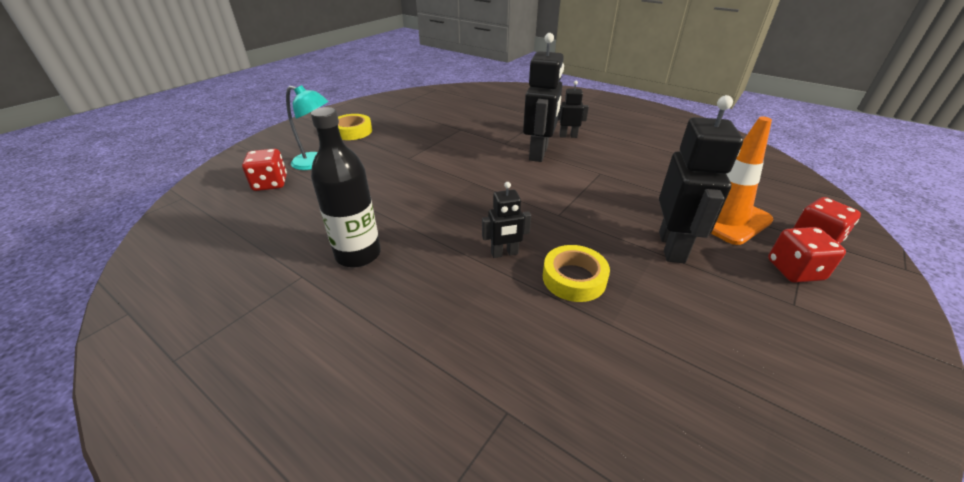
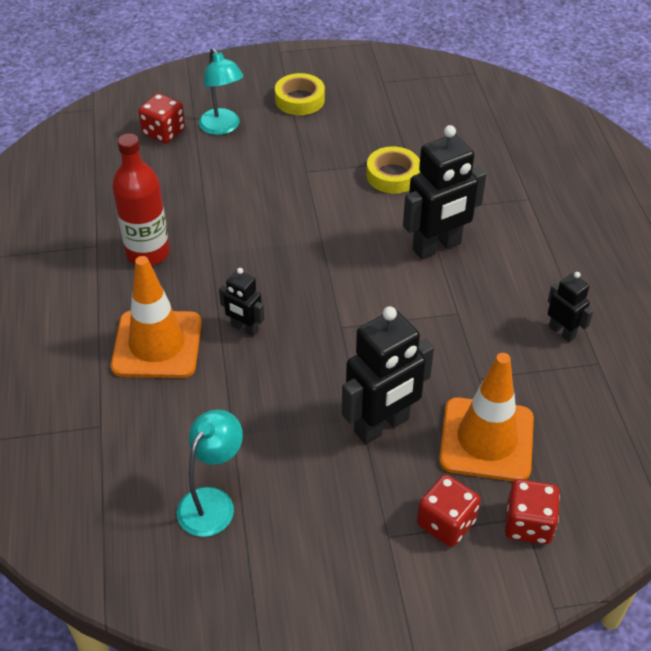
camera: 45 degrees right, 10 degrees up
(358, 254) = (148, 253): black bottle -> red bottle
(458, 308) = (157, 344): none -> orange traffic cone
(568, 136) = (509, 244): black robot -> black robot (562, 332)
(574, 278) = (262, 386): yellow tape -> yellow tape (393, 175)
(684, 386) = (212, 502): none -> turquoise lamp

